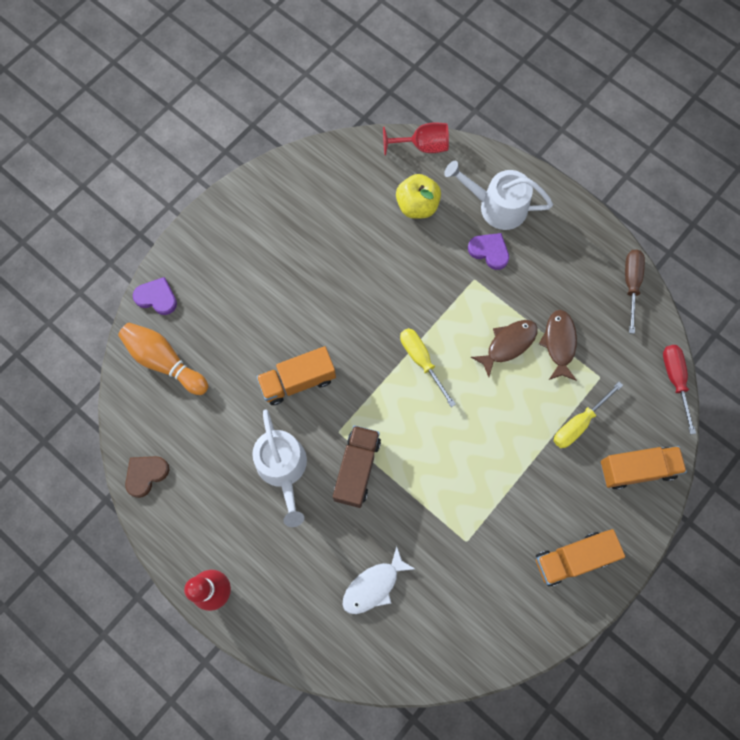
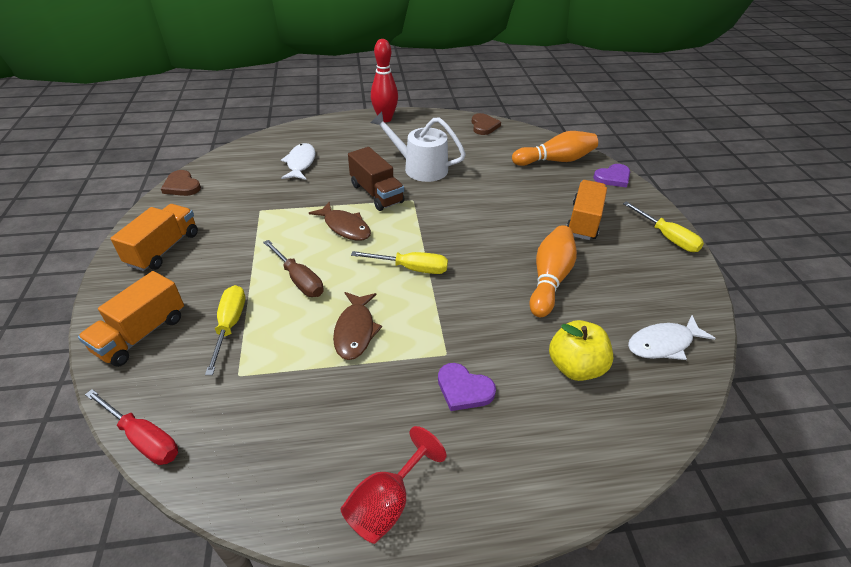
camera: 130 degrees right, 30 degrees down
(223, 216) = (667, 237): none -> yellow screwdriver
(298, 381) = (474, 202): orange truck -> orange truck (583, 221)
(348, 265) = (549, 279): none -> orange bowling pin
(352, 170) = (663, 344): none -> white fish
(422, 146) = (659, 427): red goblet -> red goblet (386, 503)
(489, 251) = (464, 389): purple heart -> purple heart turned 45 degrees clockwise
(497, 206) = (513, 440): white watering can -> none
(503, 652) = (182, 186): none -> brown heart
(559, 343) = (307, 369): brown fish -> brown fish (345, 227)
(631, 284) = (277, 498): brown screwdriver -> brown screwdriver (299, 280)

